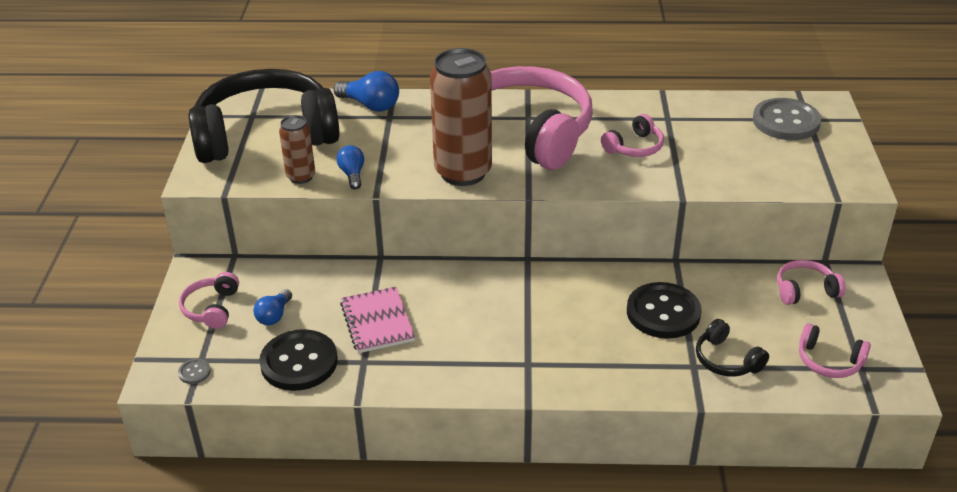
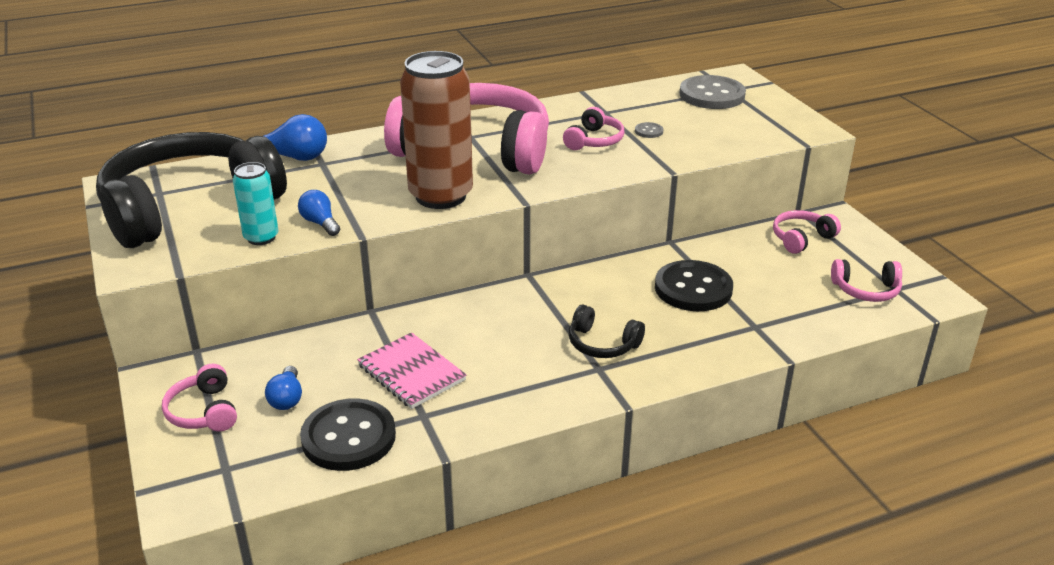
camera: 25 degrees left, 5 degrees down
(194, 372) = (225, 484): grey button -> grey button (648, 131)
(301, 177) = (261, 237): brown can -> turquoise can
(726, 360) = (780, 313): black headphones -> black headphones (602, 344)

